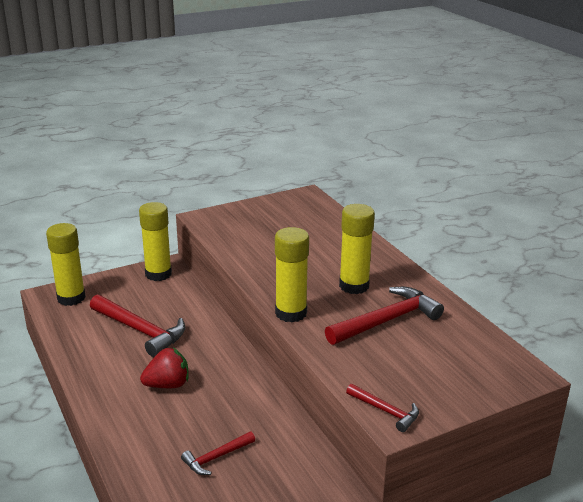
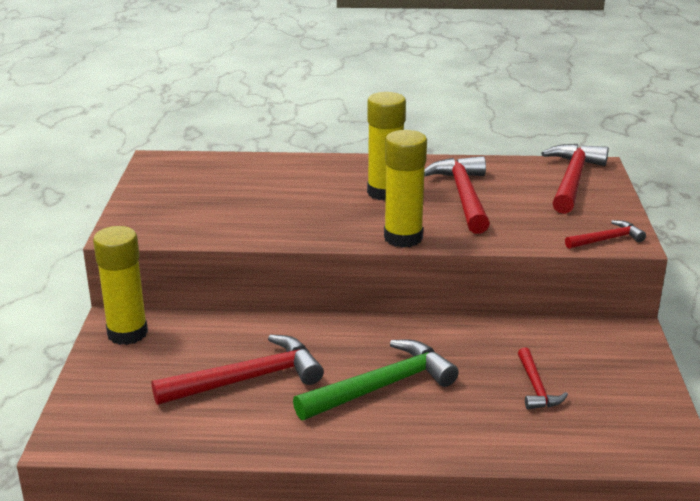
camera: 60 degrees left, 0 degrees up
(71, 298) = (101, 419): yellow glue stick -> none
(167, 385) = (381, 387): red strawberry -> green hammer
(482, 367) = (572, 180): none -> red hammer

